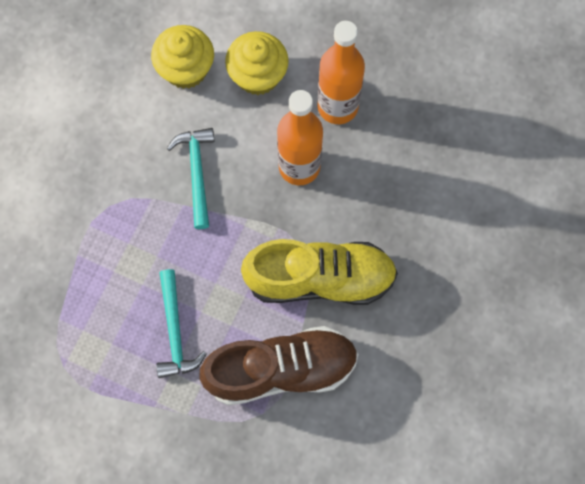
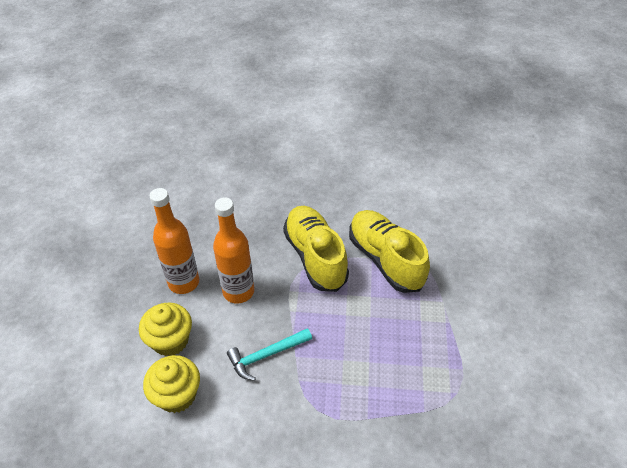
camera: 110 degrees left, 25 degrees down
(175, 331) = (392, 328): turquoise hammer -> none
(281, 369) = (385, 259): brown shoe -> yellow shoe

